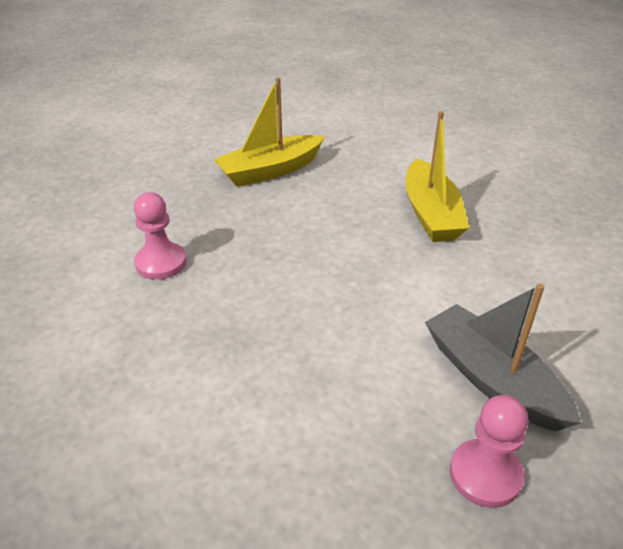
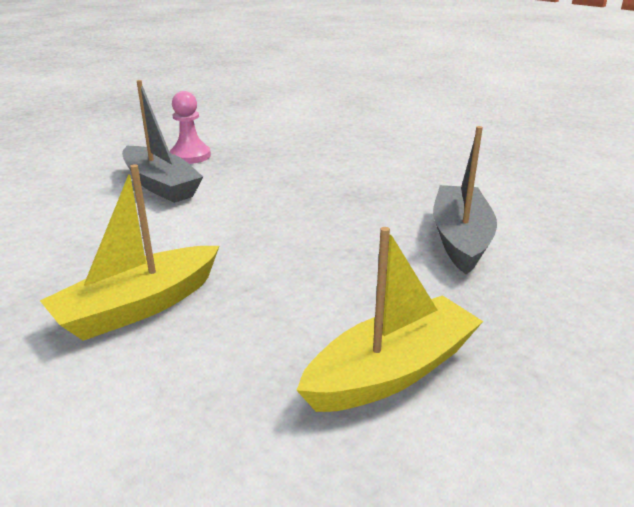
camera: 175 degrees right, 10 degrees down
(161, 263) = (460, 238): pink pawn -> grey boat
(431, 214) = (139, 307): yellow boat -> yellow boat turned 120 degrees counterclockwise

